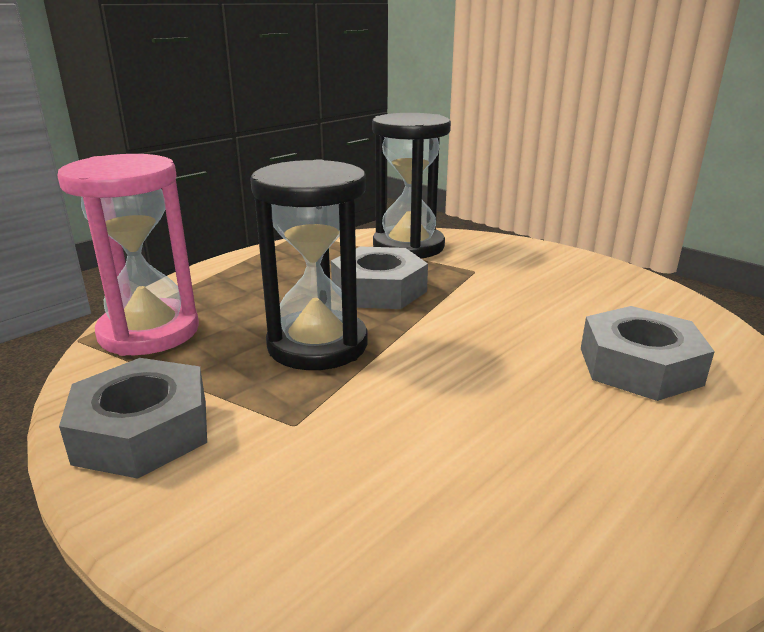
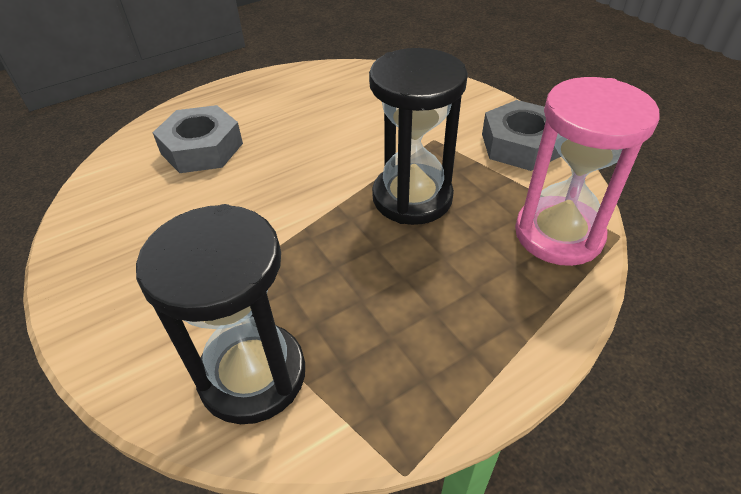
camera: 165 degrees left, 20 degrees up
(379, 290) = (336, 268): grey nut -> none

